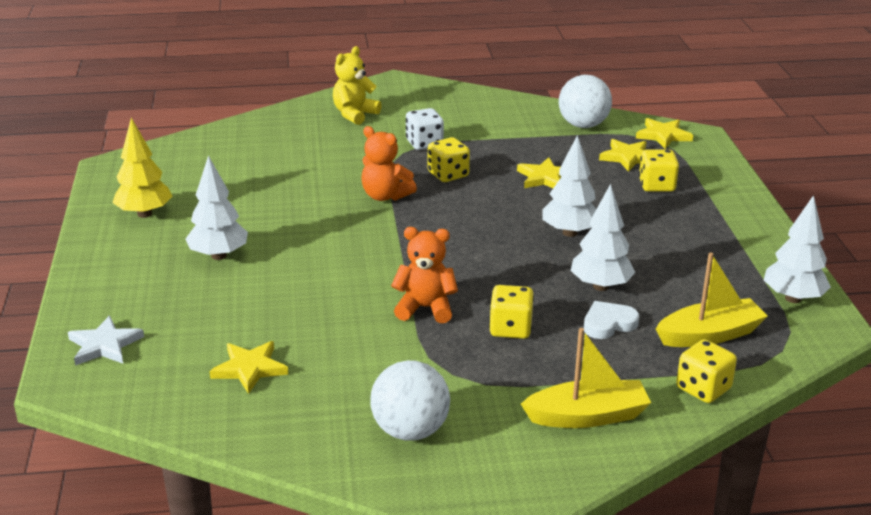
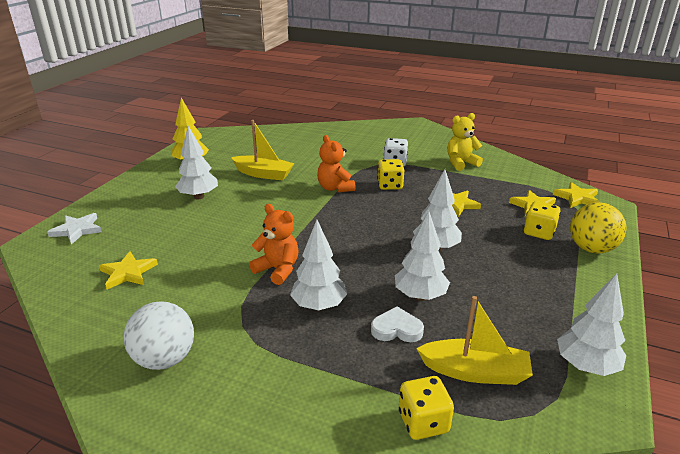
camera: 30 degrees right, 0 degrees up
(354, 114) = (370, 136): yellow teddy bear -> yellow teddy bear (461, 163)
(510, 329) = (319, 306): yellow dice -> white tree
(583, 125) = (519, 176): white ball -> none
(587, 416) = (300, 404): yellow boat -> yellow boat (263, 174)
(718, 189) = (591, 249): none -> yellow ball

